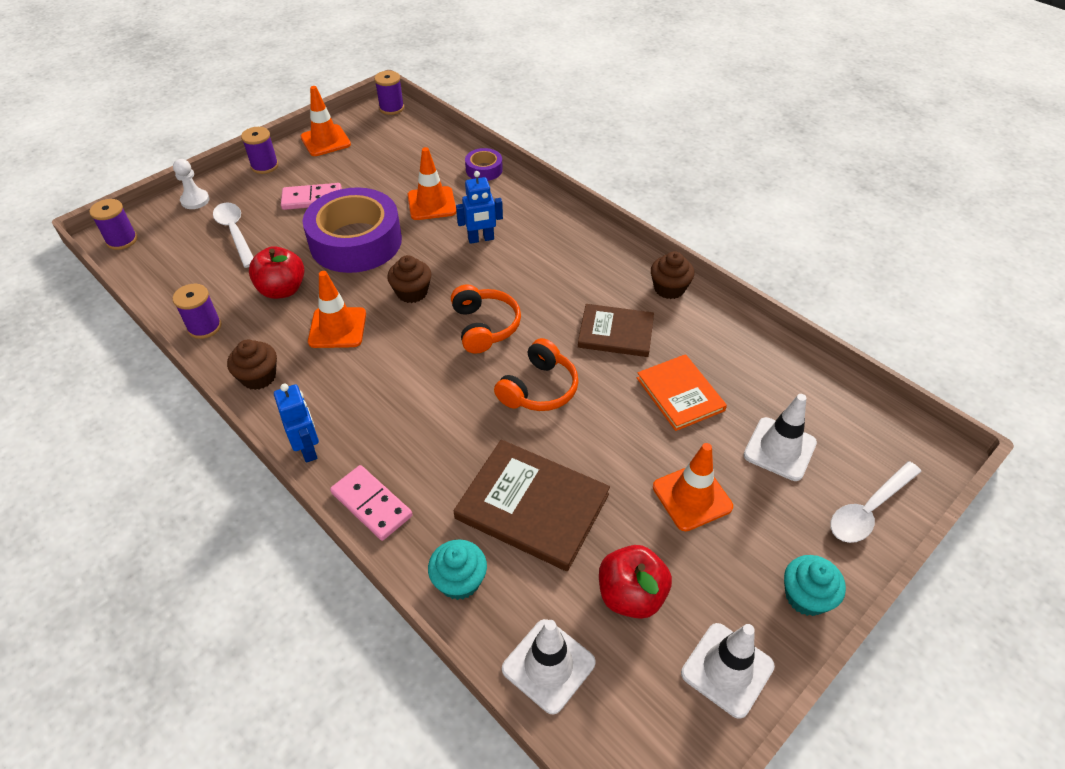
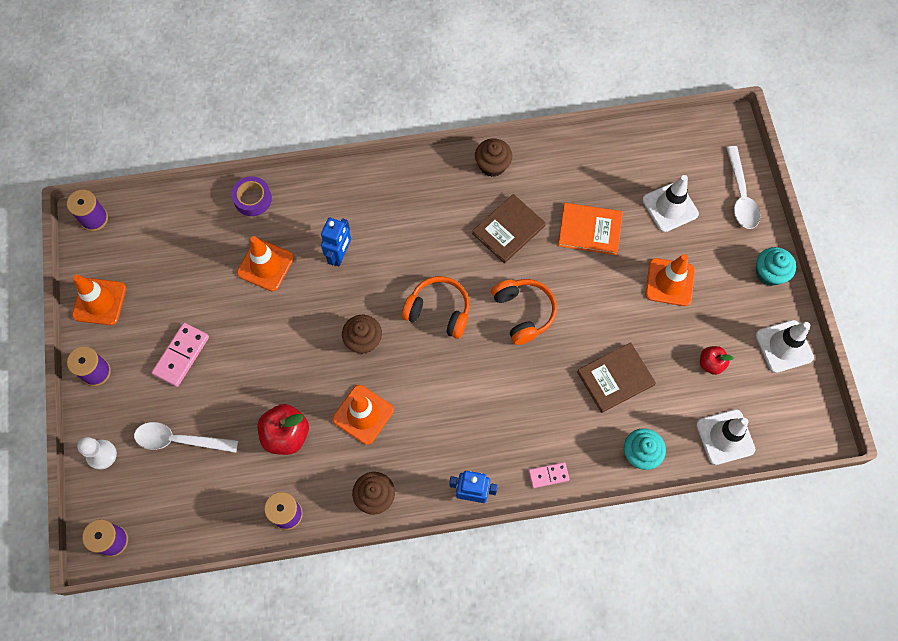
camera: 55 degrees left, 20 degrees up
(356, 241) = (269, 349): purple tape -> none
(372, 504) = (548, 475): pink domino -> pink domino, size x0.60
(532, 506) = (615, 378): brown book -> brown book, size x0.67
(631, 595) = (710, 363): red apple -> red apple, size x0.59

